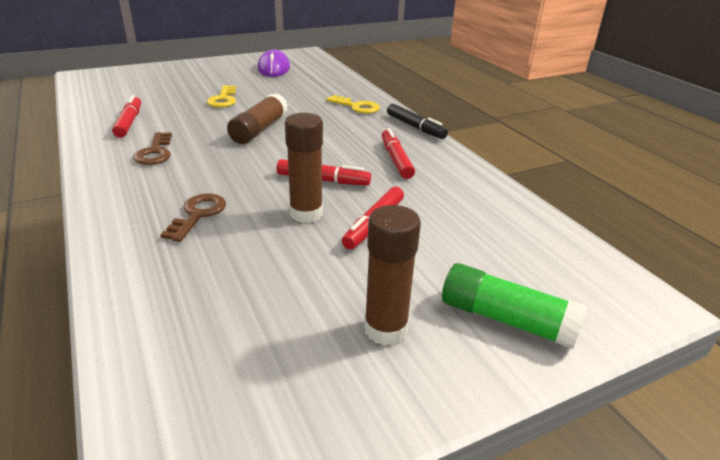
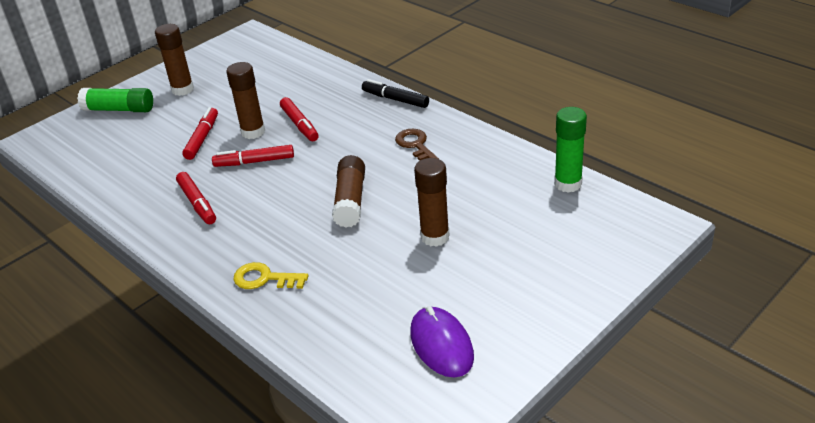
camera: 165 degrees right, 5 degrees up
(92, 101) = (568, 184): none -> green glue stick
(129, 122) = (485, 168): red marker -> red marker (299, 124)
(198, 214) = (326, 111): brown key -> none
(223, 99) = (435, 237): yellow key -> brown glue stick
(415, 127) = (183, 260): black marker -> black marker (395, 99)

